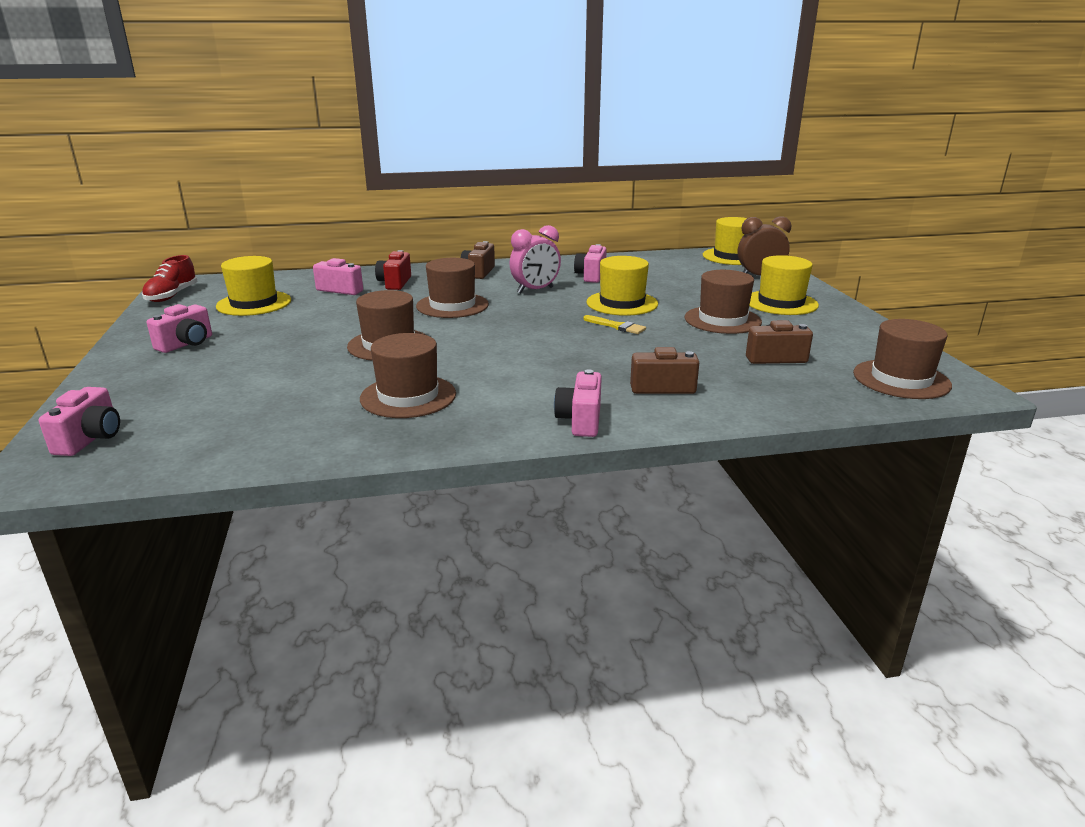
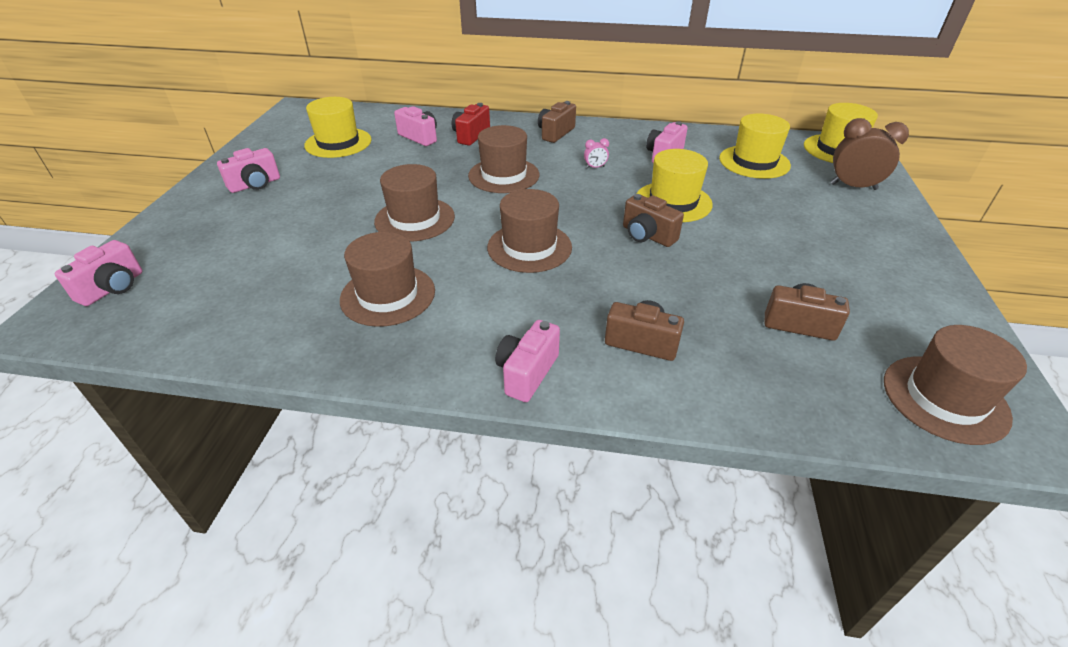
camera: 20 degrees right, 15 degrees up
(172, 296) = (282, 122): red shoe -> none
(535, 290) = (595, 167): pink clock -> pink clock, size x0.46
(616, 326) = (647, 236): yellow brush -> brown camera
(722, 320) = (770, 248): brown hat -> brown hat (529, 247)
(781, 303) = (856, 233): yellow hat -> yellow hat (754, 162)

